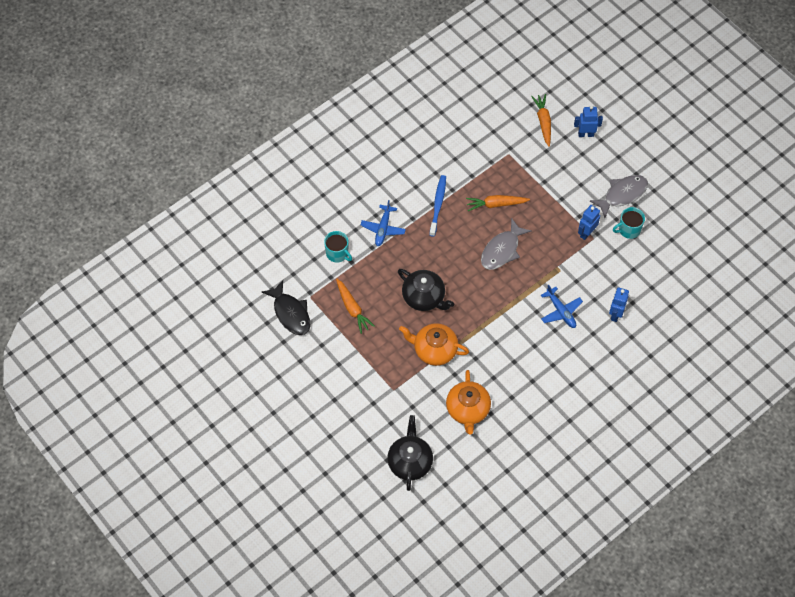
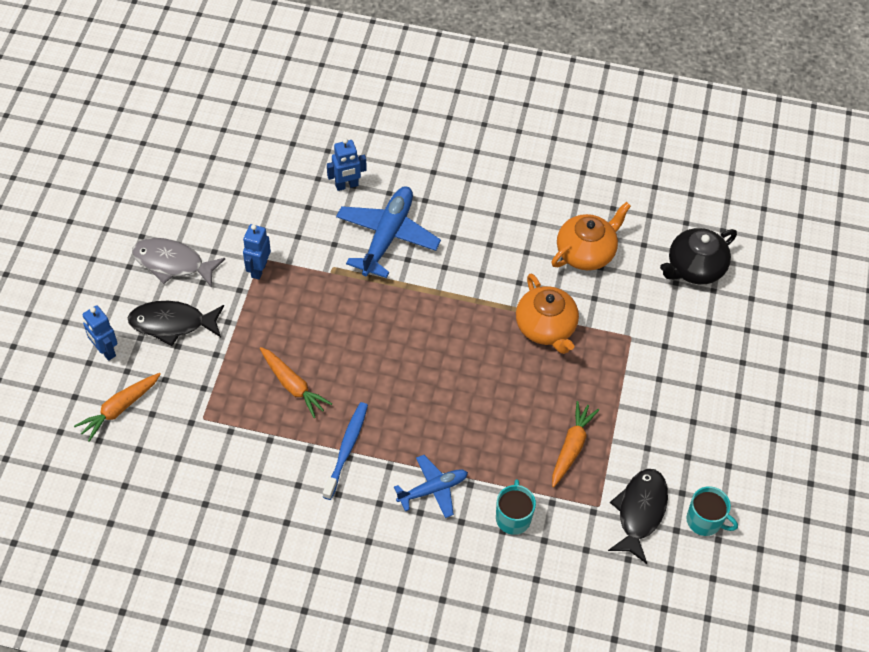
camera: 130 degrees left, 5 degrees down
(424, 297) = (488, 381): black teapot -> none
(438, 205) = (346, 449): blue toothbrush -> blue toothbrush turned 135 degrees clockwise
(502, 250) = (354, 340): grey fish -> none
(561, 311) = (387, 236): blue plane -> blue plane, size x1.66
(580, 172) = (172, 323): none -> black fish
(586, 233) = (258, 269): blue robot -> blue robot turned 105 degrees clockwise
(628, 229) = (220, 231): turquoise mug -> turquoise mug (704, 521)

